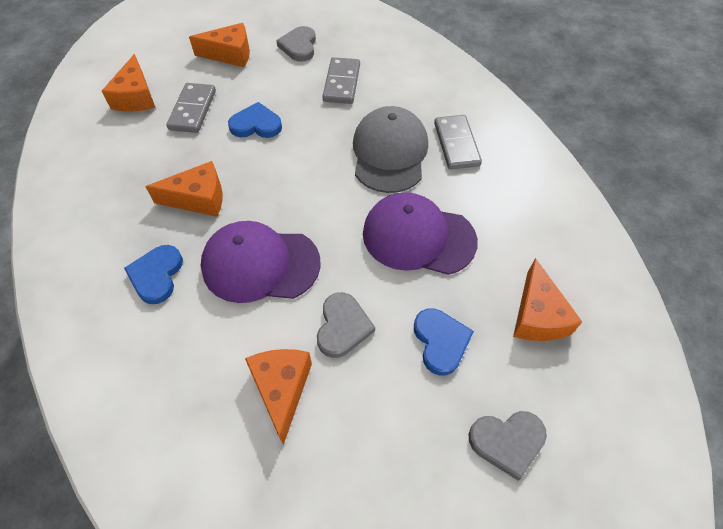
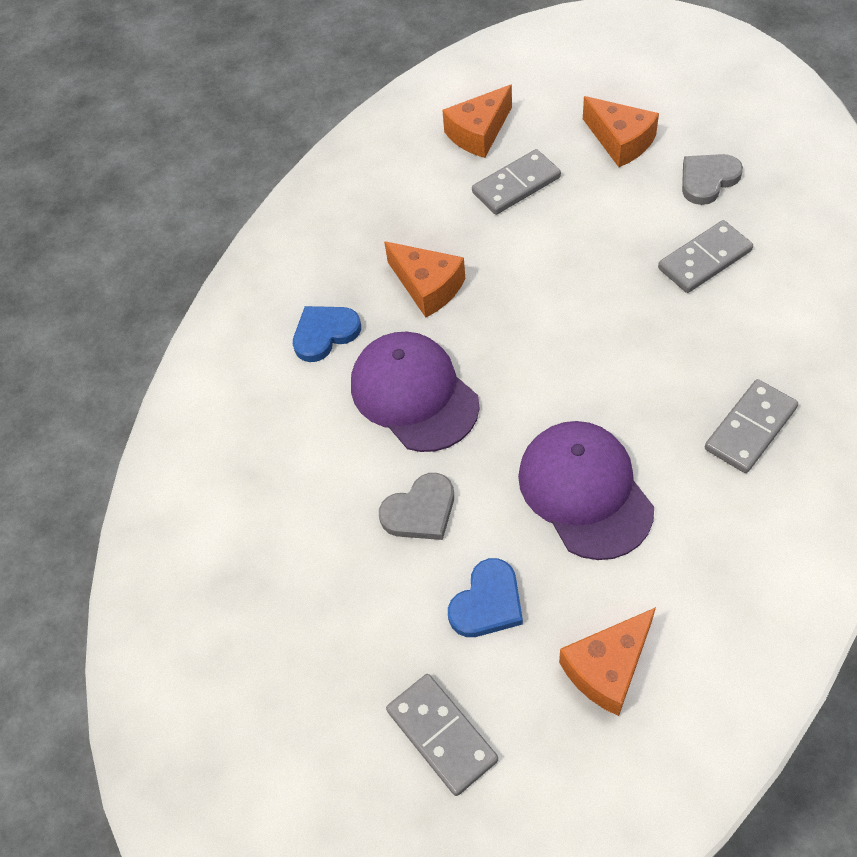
camera: 55 degrees right, 0 degrees up
(256, 125) = (560, 246): blue heart -> none
(282, 389) = (318, 516): orange cheese -> none
(389, 153) = (662, 380): grey cap -> none
(507, 442) = (442, 735): grey heart -> grey domino

